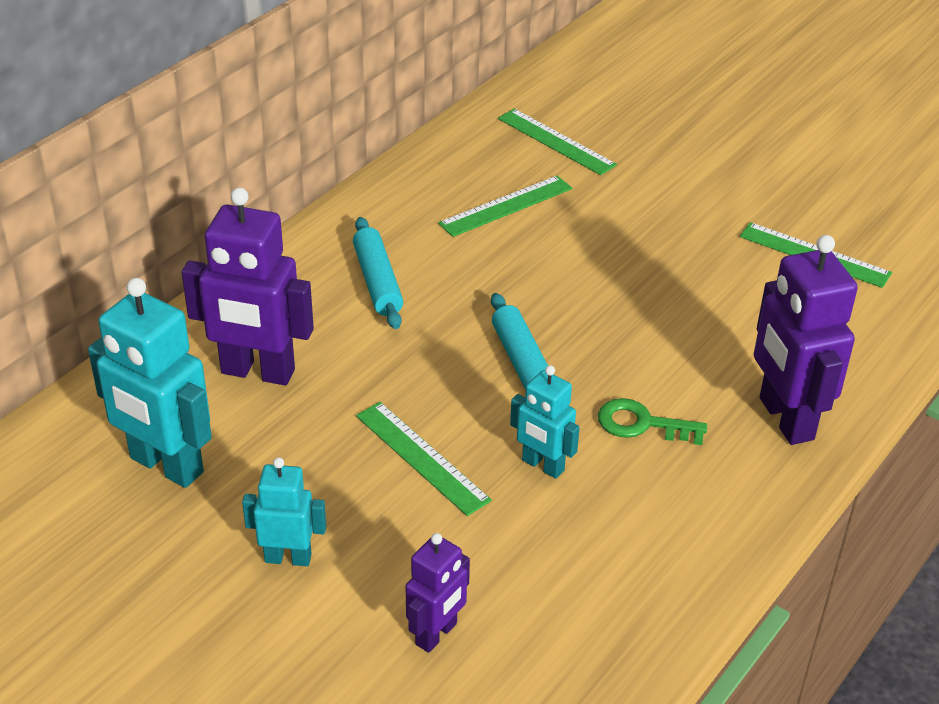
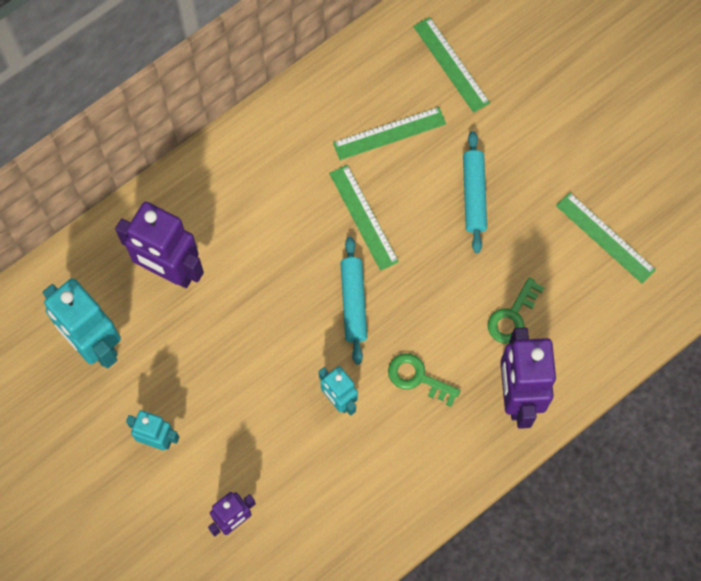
camera: 15 degrees right, 30 degrees up
(377, 281) = (273, 197): turquoise rolling pin -> turquoise rolling pin (474, 195)
(422, 457) = (261, 374): green ruler -> green ruler (363, 217)
(738, 343) = (512, 316): none -> green key

